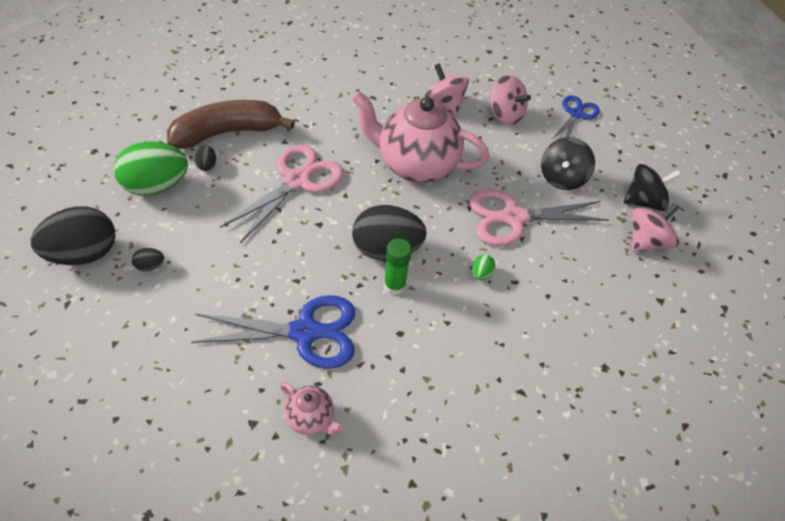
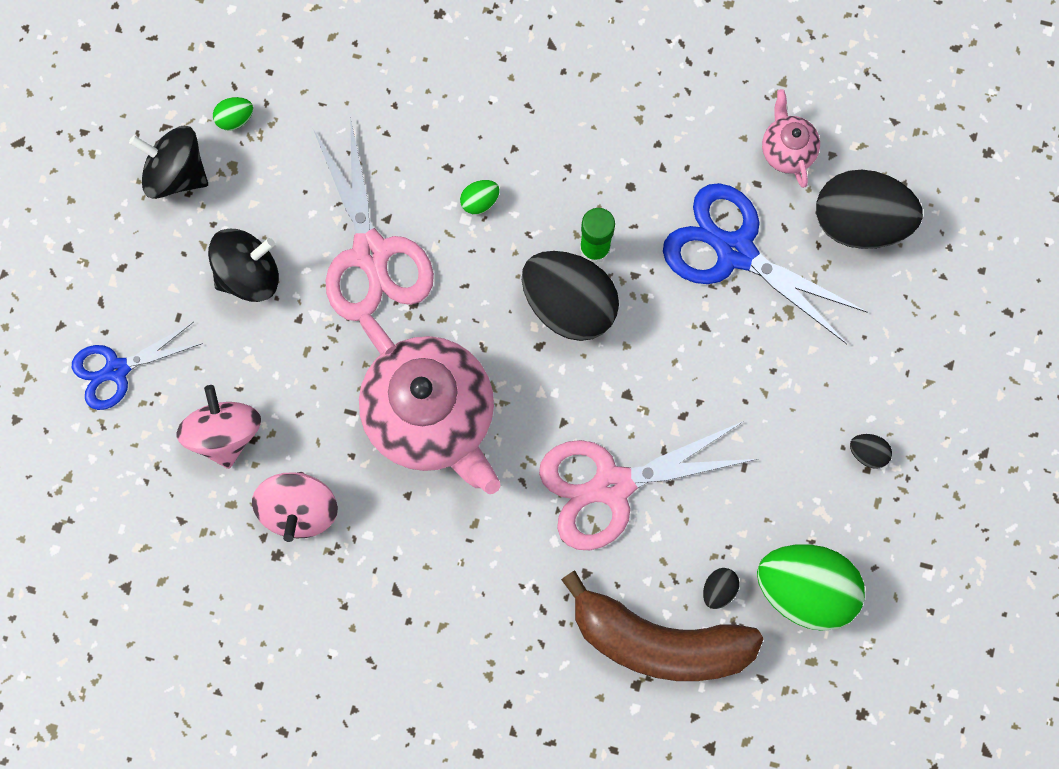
camera: 140 degrees left, 25 degrees up
(83, 254) = (940, 521): black egg -> black egg (859, 221)
(514, 218) = (371, 253): pink scissors -> pink scissors turned 45 degrees clockwise
(646, 241) = (235, 118): pink spinning top -> green egg

